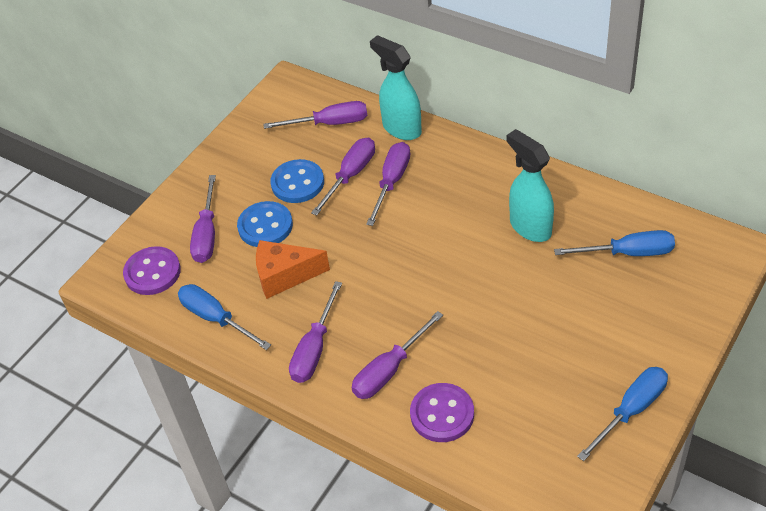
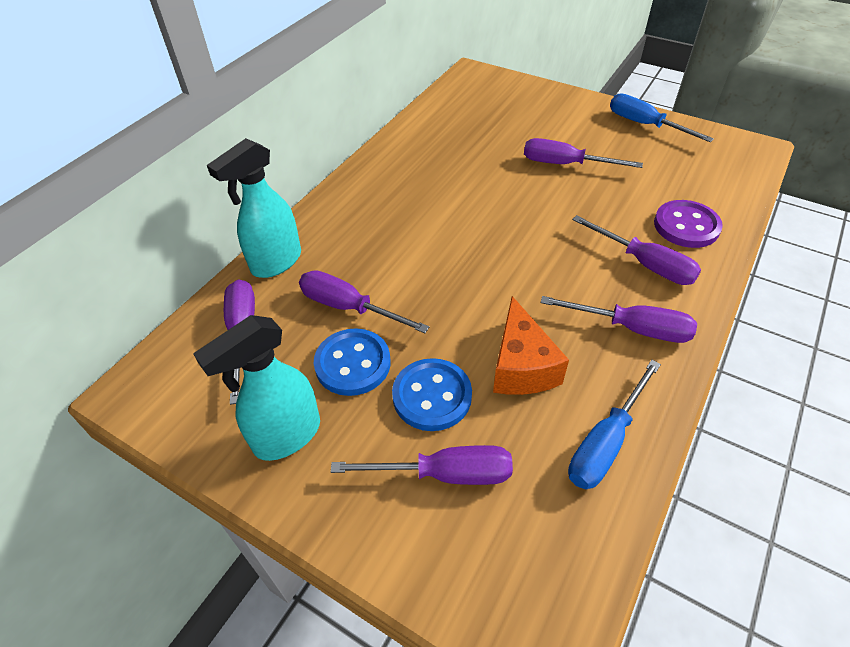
camera: 95 degrees left, 0 degrees up
(152, 272) = (527, 550): purple button -> none
(391, 182) = (367, 269): purple screwdriver -> purple screwdriver (565, 164)
(530, 227) = (445, 169): turquoise spray bottle -> turquoise spray bottle (286, 436)
(628, 253) = (478, 118): blue screwdriver -> none

